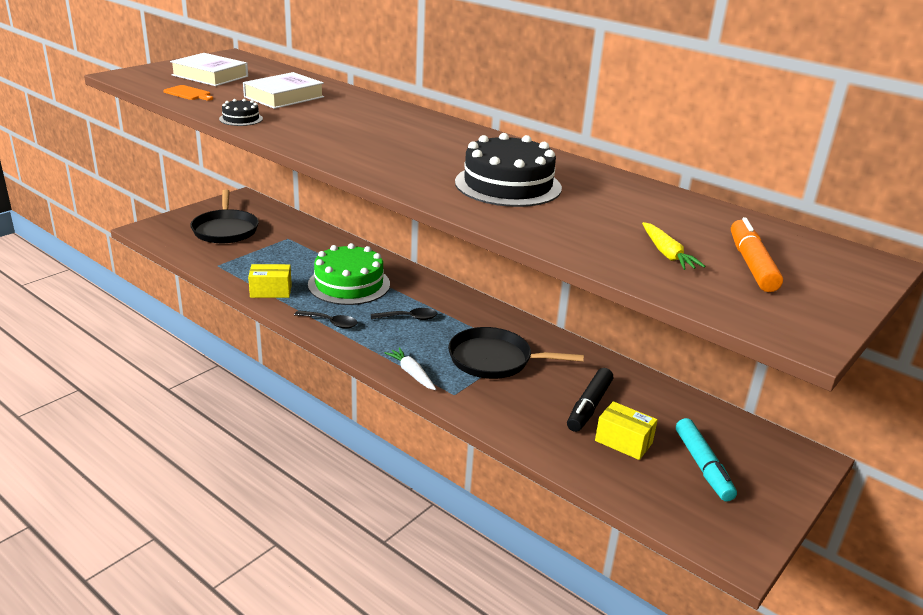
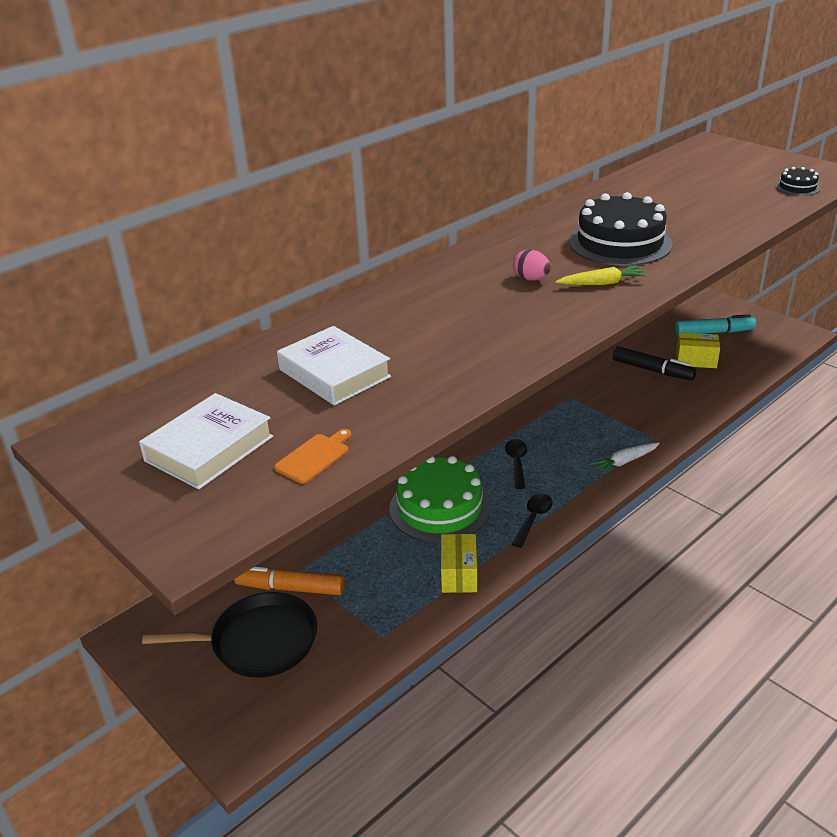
camera: 80 degrees left, 5 degrees up
(241, 119) = (440, 398): black cake -> black cake (797, 187)
(424, 149) = (531, 279): none -> pink egg
(494, 360) = (590, 412): black pan -> none
(623, 442) = (696, 360): yellow box -> yellow box turned 60 degrees clockwise
(667, 254) = (736, 196): yellow carrot -> yellow carrot (601, 283)
(751, 264) = (738, 174): orange marker -> orange marker (290, 588)

